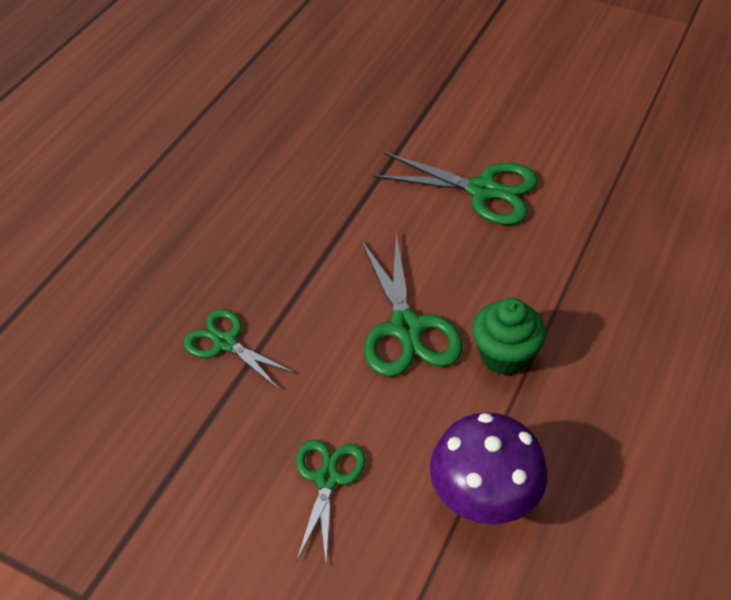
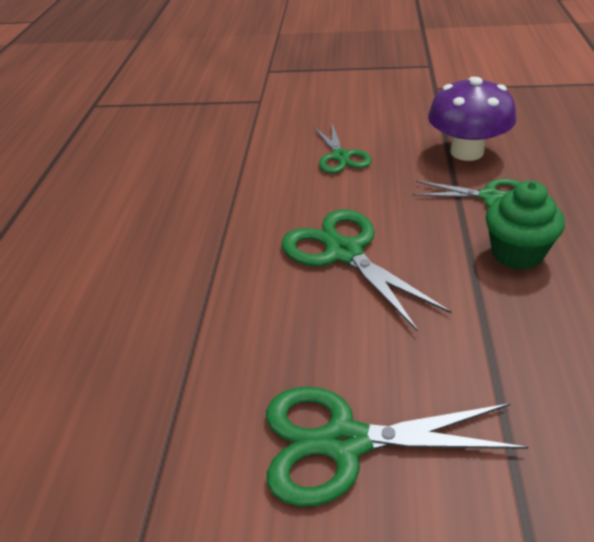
camera: 160 degrees right, 10 degrees down
(483, 495) = (228, 179): purple mushroom -> purple mushroom (467, 152)
(504, 355) = (242, 260): green cupcake -> green cupcake (517, 253)

